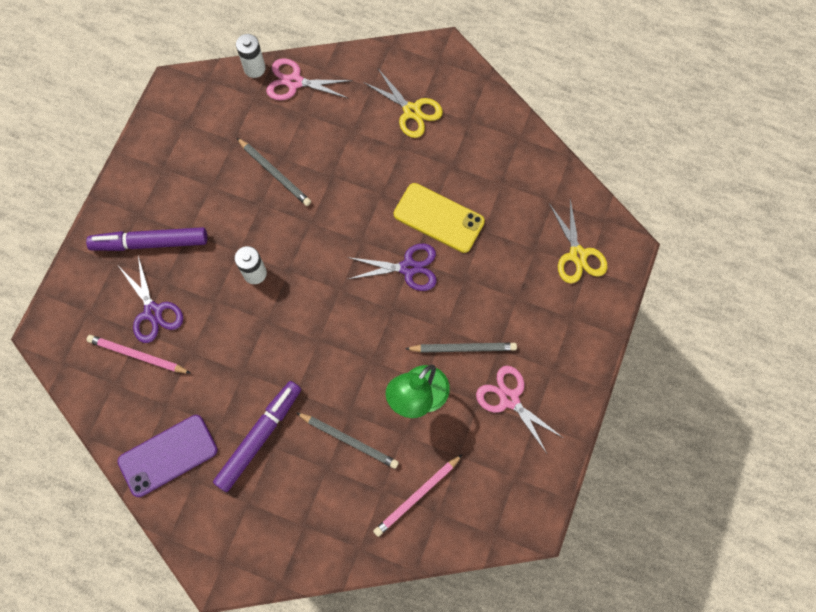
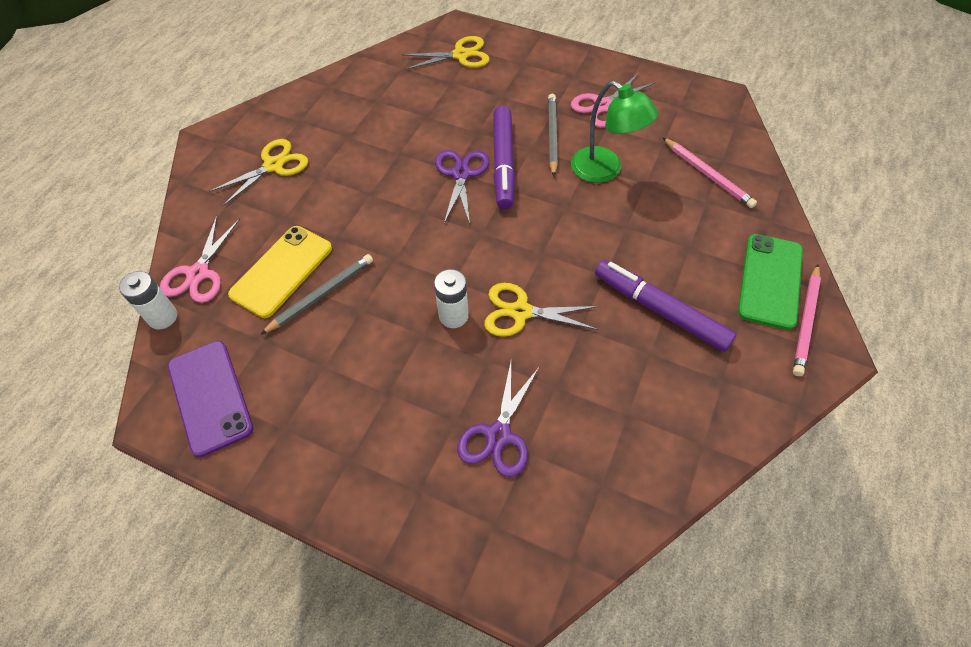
camera: 85 degrees left, 15 degrees down
(137, 355) = (560, 453): pink pencil -> pink pencil (806, 321)
(150, 243) = (395, 442): purple marker -> purple marker (503, 163)
(153, 312) = (498, 435): purple scissors -> purple scissors turned 135 degrees clockwise
(168, 455) = (694, 410): purple phone -> purple phone (210, 397)
(258, 324) = (521, 312): none -> yellow scissors
(290, 536) = (770, 281): none -> green phone
(349, 440) = (656, 228): grey pencil -> none
(438, 218) = (407, 148): yellow phone -> yellow phone (282, 271)

